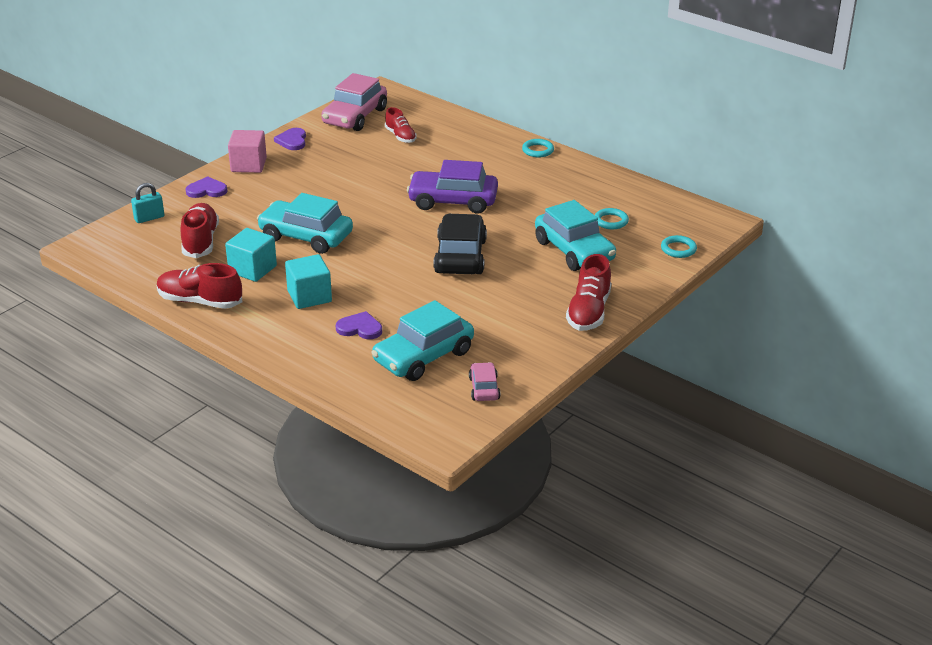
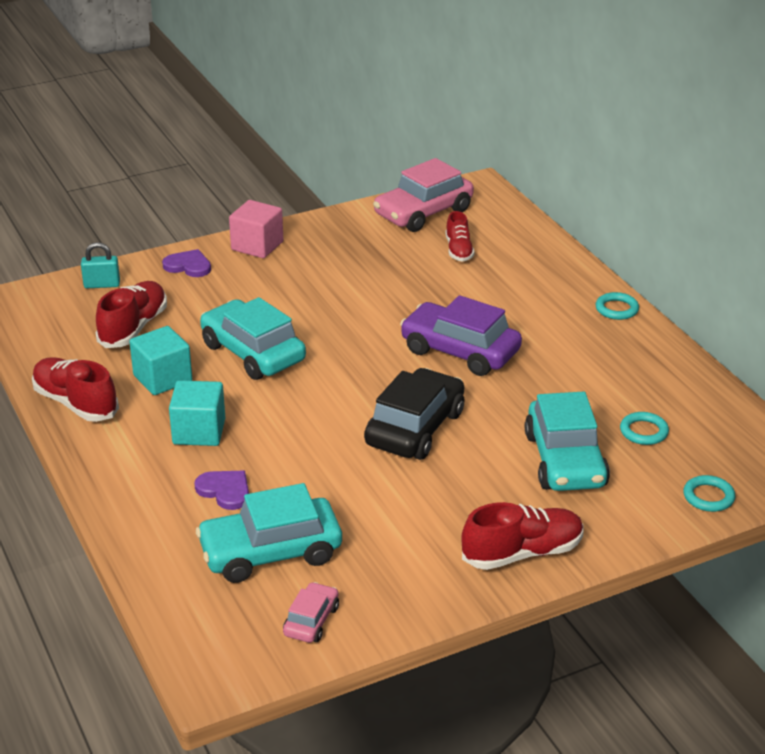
camera: 25 degrees right, 0 degrees up
(292, 141) = (328, 227): purple heart -> none
(588, 312) = (522, 553): red shoe -> red shoe turned 150 degrees counterclockwise

